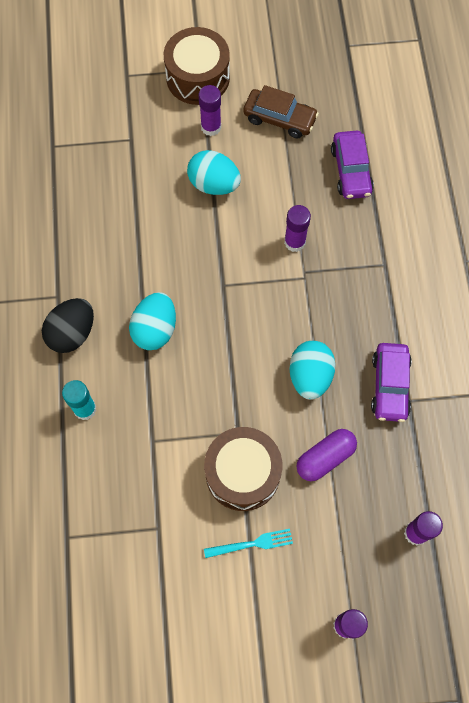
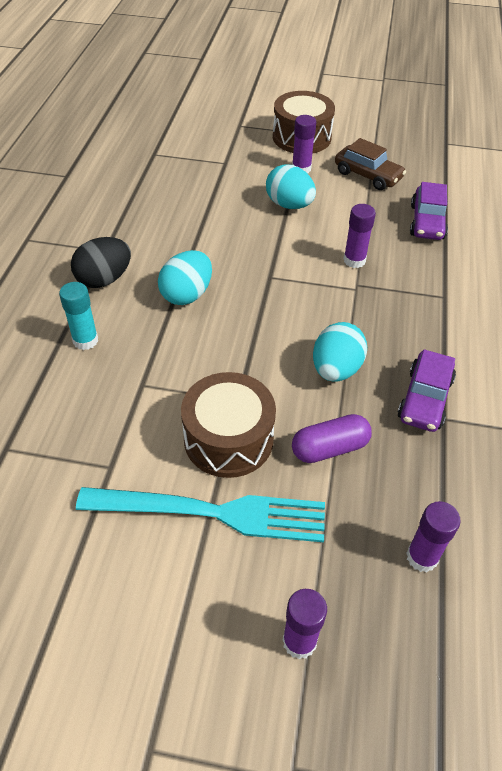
camera: 15 degrees right, 20 degrees down
(252, 544) = (212, 512): turquoise fork -> turquoise fork, size x2.21

